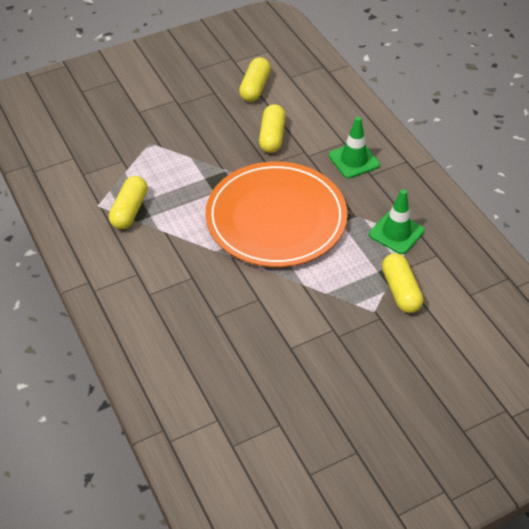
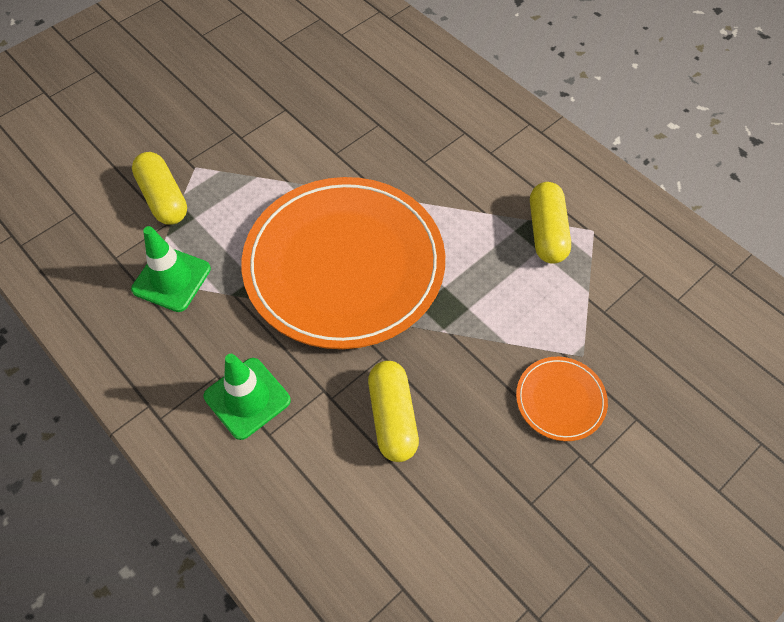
camera: 165 degrees right, 10 degrees up
(175, 126) = (560, 400): none -> orange plate
(255, 88) = (460, 536): yellow capsule -> none

